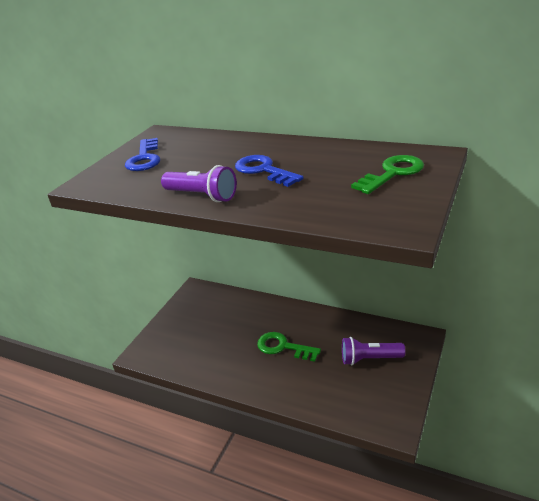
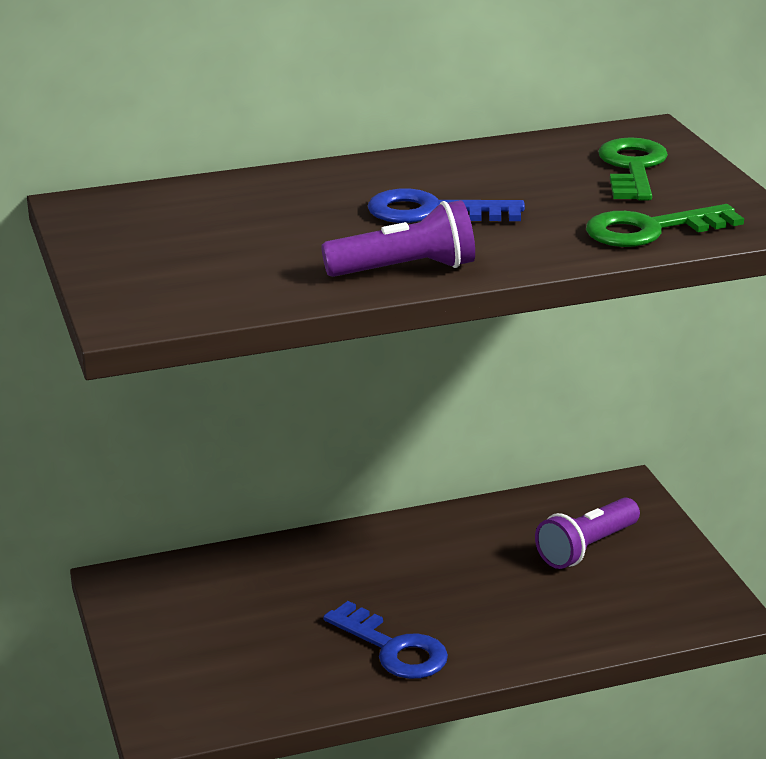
camera: 45 degrees left, 5 degrees down
(144, 158) = (161, 250): blue key -> blue key (393, 648)
(283, 347) = (430, 593): green key -> green key (651, 230)

